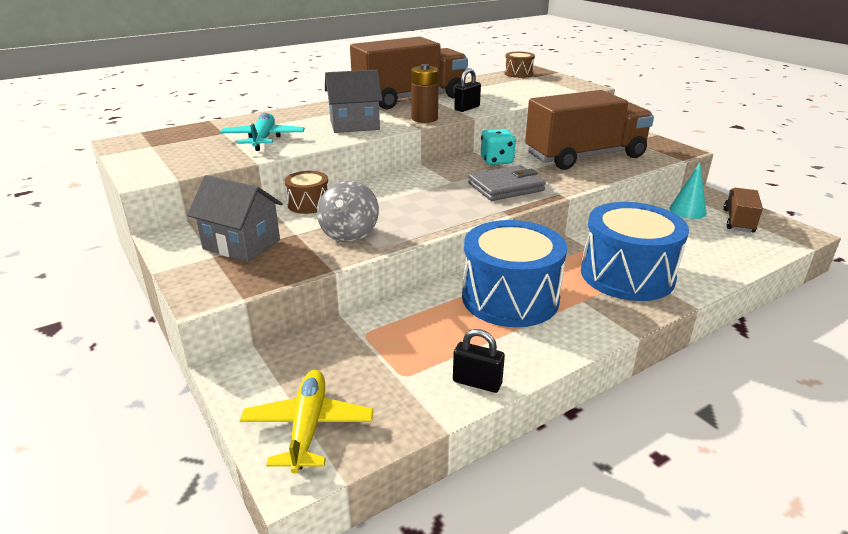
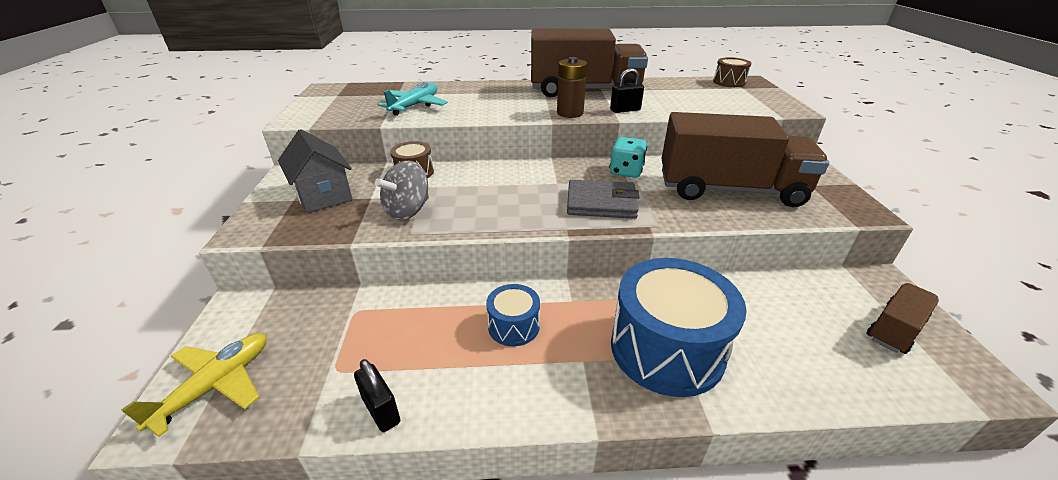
camera: 30 degrees right, 5 degrees up
(354, 125) = (501, 107): grey house -> none
(510, 298) = (513, 326): blue drum -> blue drum, size x0.49
(687, 210) = (831, 290): turquoise cone -> none

